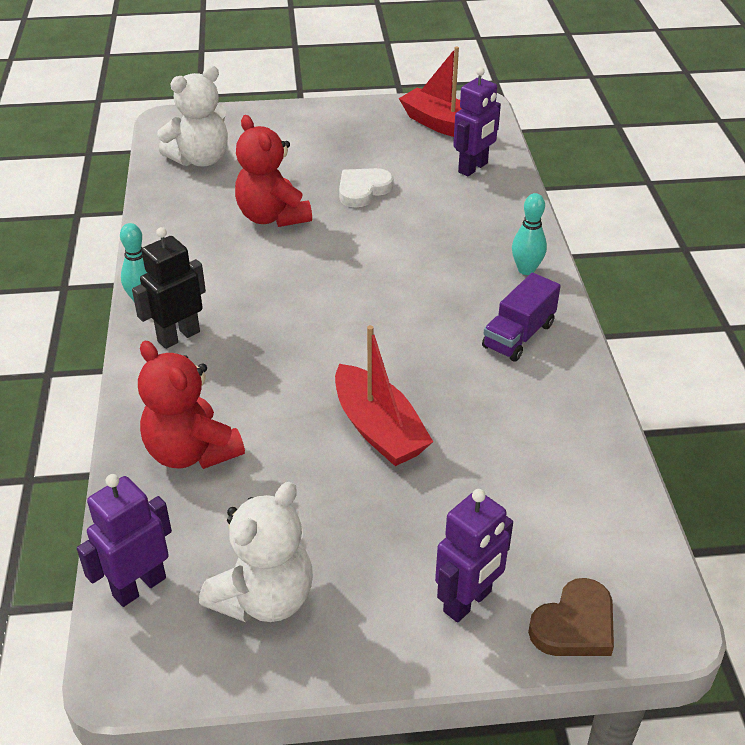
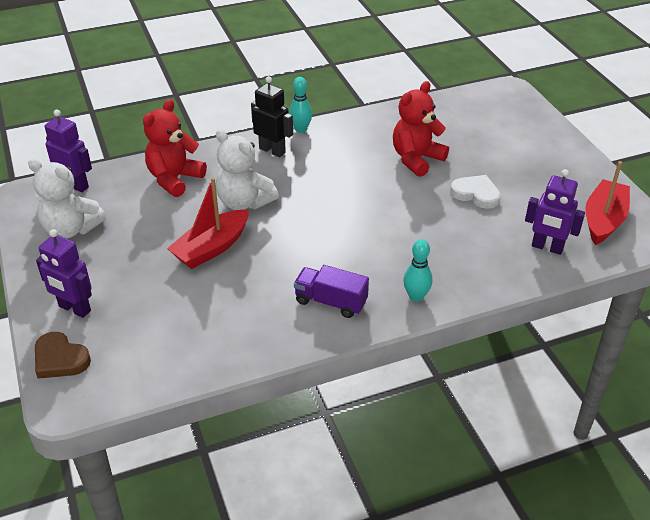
camera: 75 degrees right, 0 degrees up
(200, 159) = (468, 113): white teddy bear -> white teddy bear (244, 202)

